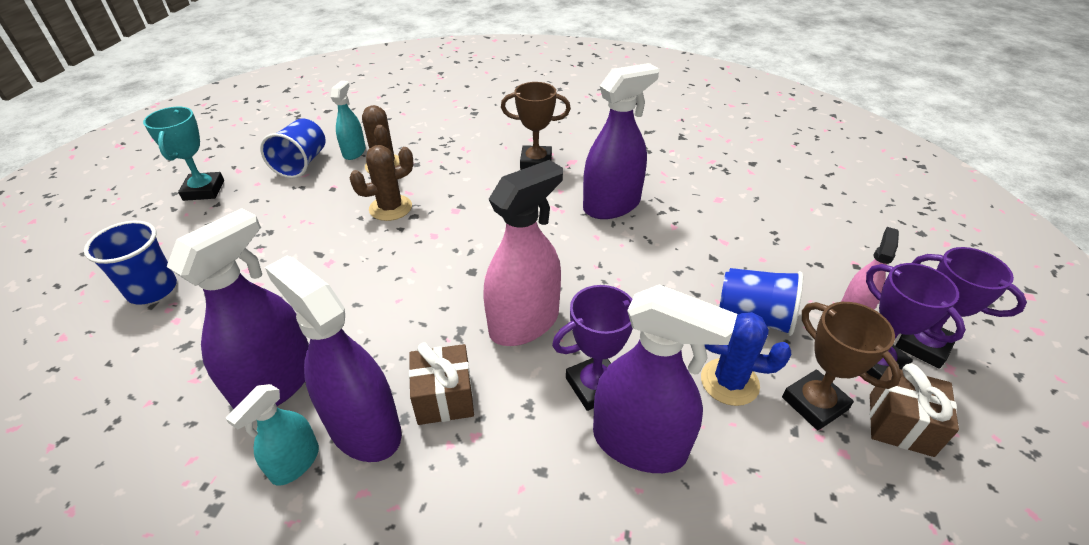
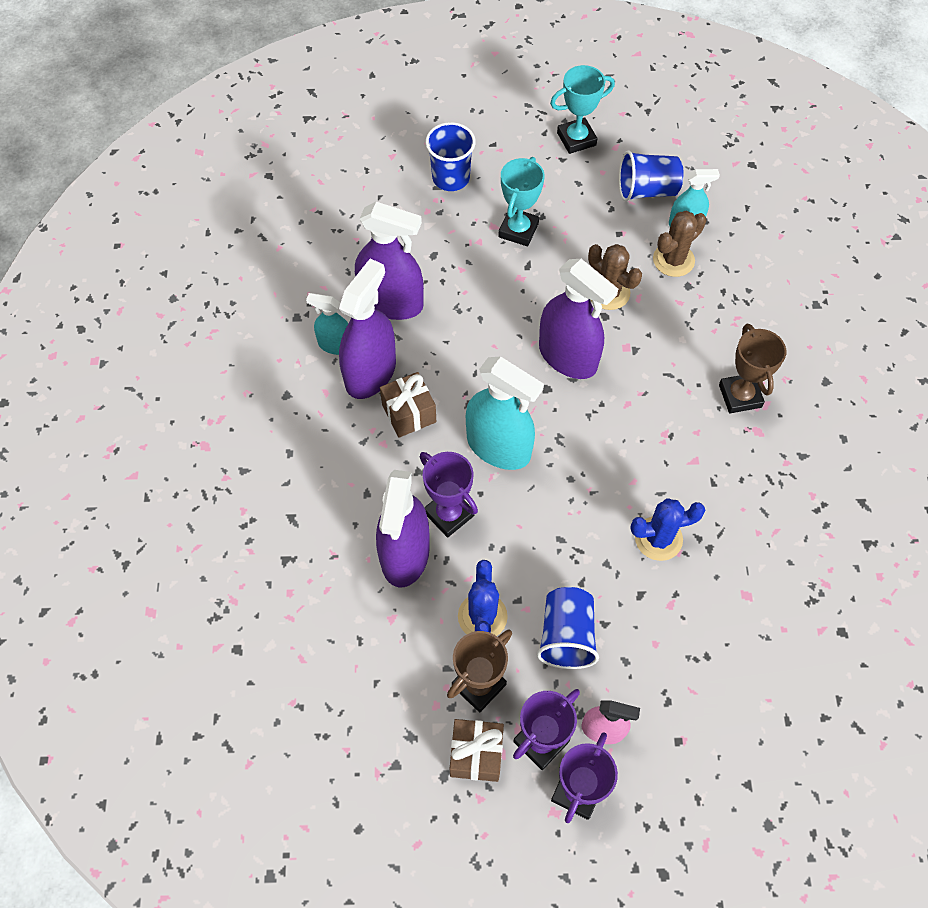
camera: 75 degrees right, 20 degrees up
(271, 251) = (518, 230): none -> turquoise trophy
(524, 323) = (498, 447): pink spray bottle -> turquoise spray bottle
(611, 205) = (690, 486): purple spray bottle -> purple spray bottle (568, 357)
(658, 234) = (658, 538): none -> blue cactus

